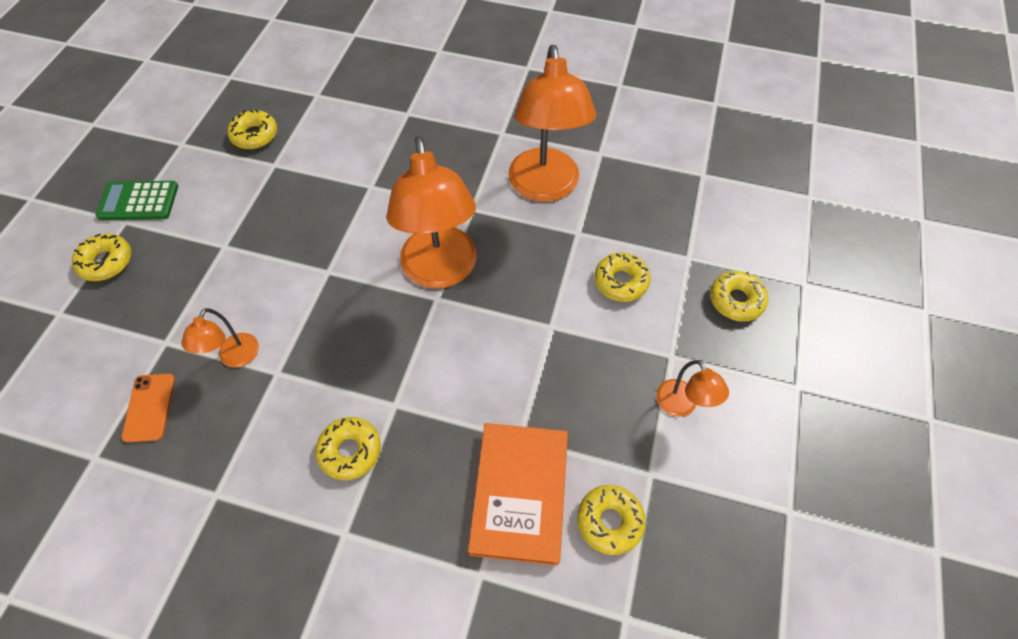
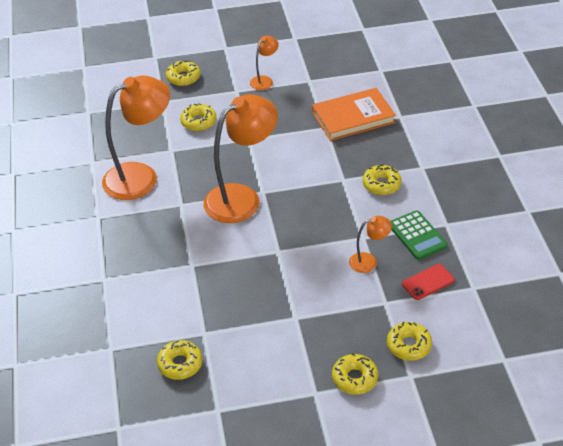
camera: 115 degrees left, 15 degrees down
(138, 201) = (291, 398): green calculator -> green calculator (417, 235)
(149, 407) = (428, 282): orange phone -> red phone
(609, 521) = (342, 86): yellow donut -> yellow donut (409, 345)

